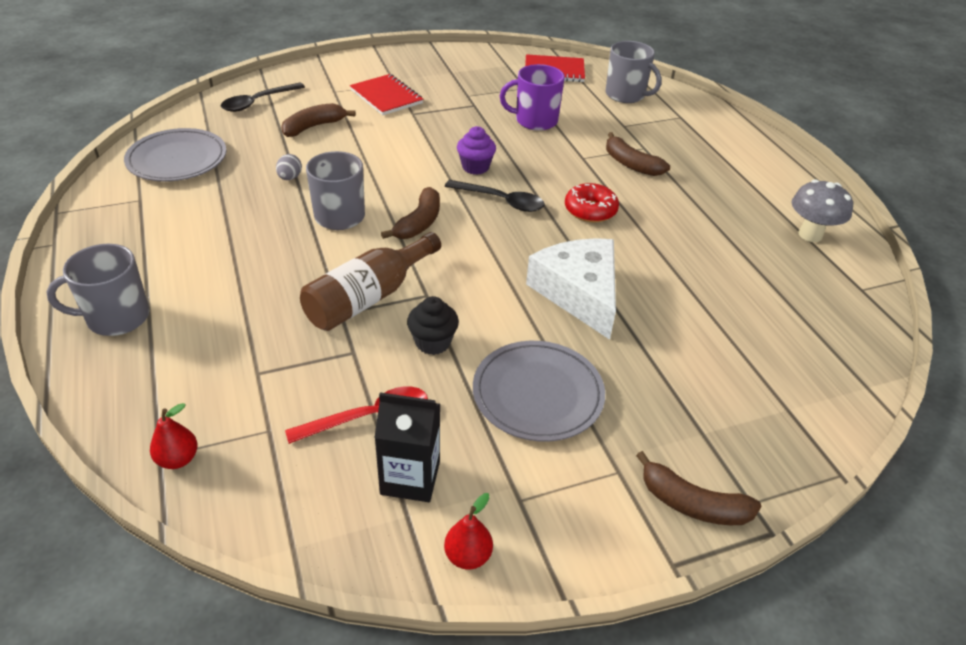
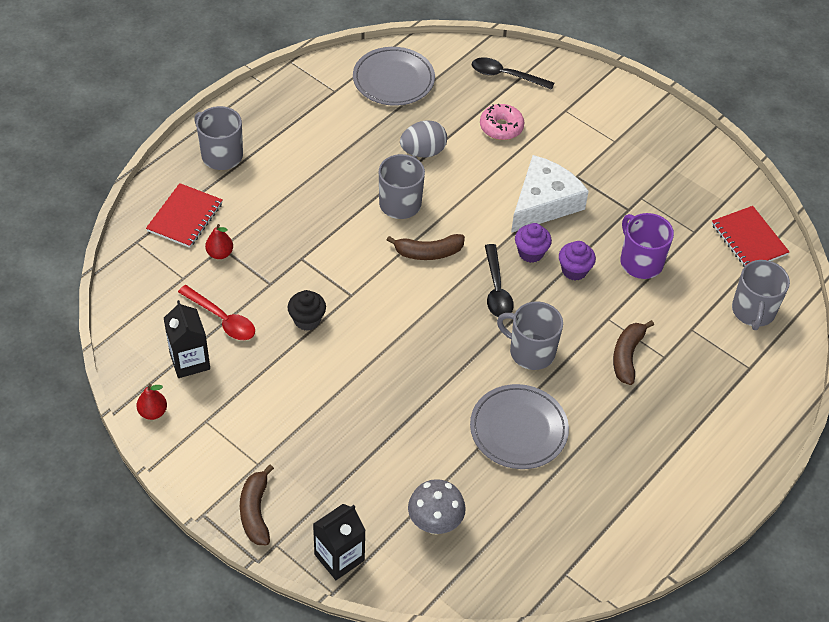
camera: 60 degrees right, 10 degrees up
(178, 459) = (139, 251): red pear -> red pear (220, 253)
(290, 178) = (423, 152): grey egg -> grey egg, size x1.74
(314, 127) = (501, 127): brown banana -> pink donut
(368, 297) = (326, 265): brown bottle -> none
(386, 97) = (587, 146): red notebook -> red notebook (185, 217)
(516, 153) = (574, 270): none -> purple cupcake
(538, 394) = (297, 396): grey plate -> grey plate (518, 429)
(579, 293) = (418, 382): white cheese -> white cheese (544, 203)
(590, 210) = (531, 351): red donut -> grey mug
(791, 449) = (339, 557): none -> black carton
(810, 235) = (620, 520): grey mushroom -> grey mushroom (435, 524)

